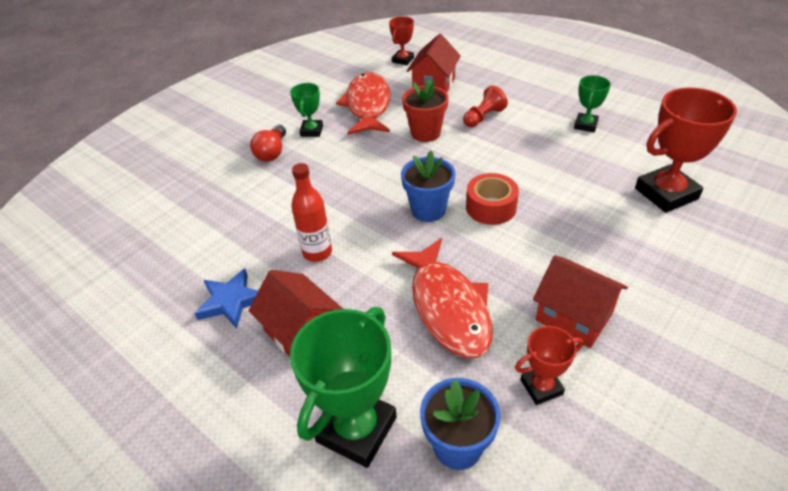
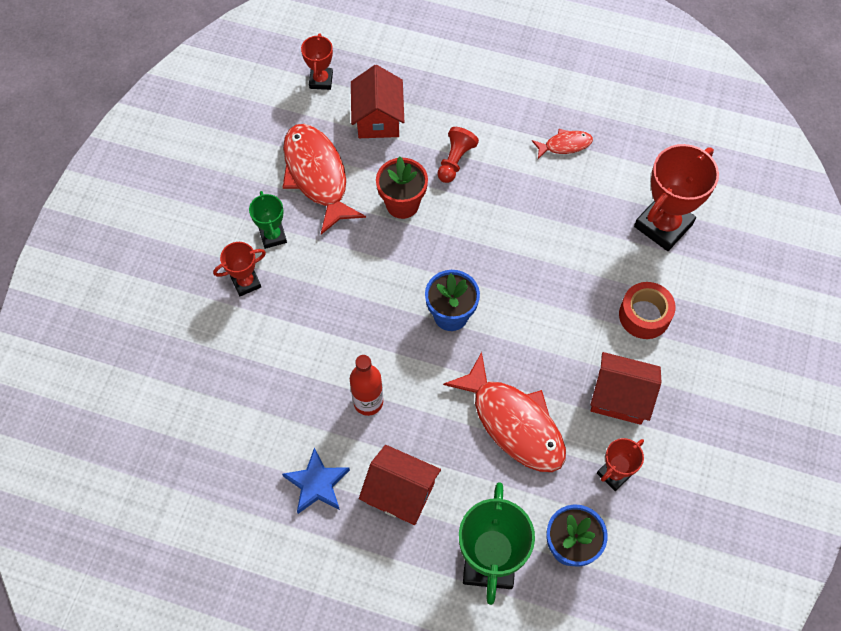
camera: 25 degrees left, 20 degrees up
(272, 152) = (246, 282): red light bulb -> red trophy
(491, 207) = (509, 293): red tape -> red tape (644, 315)
(585, 125) = (565, 145): green trophy -> red fish

